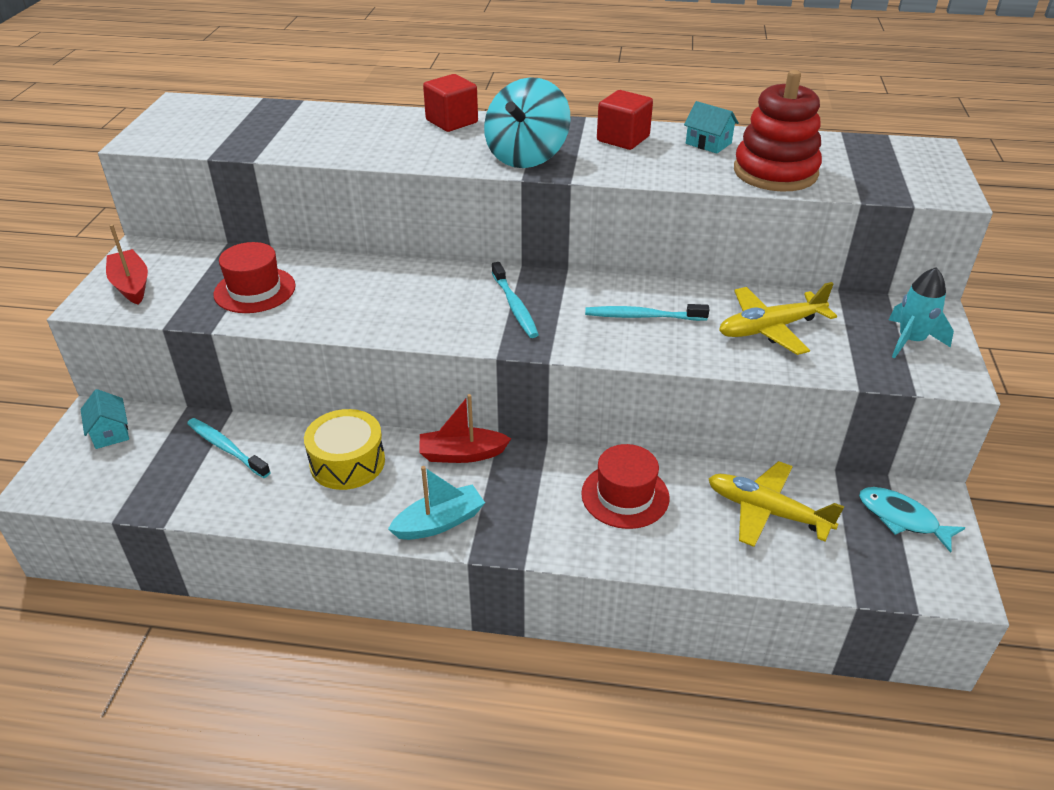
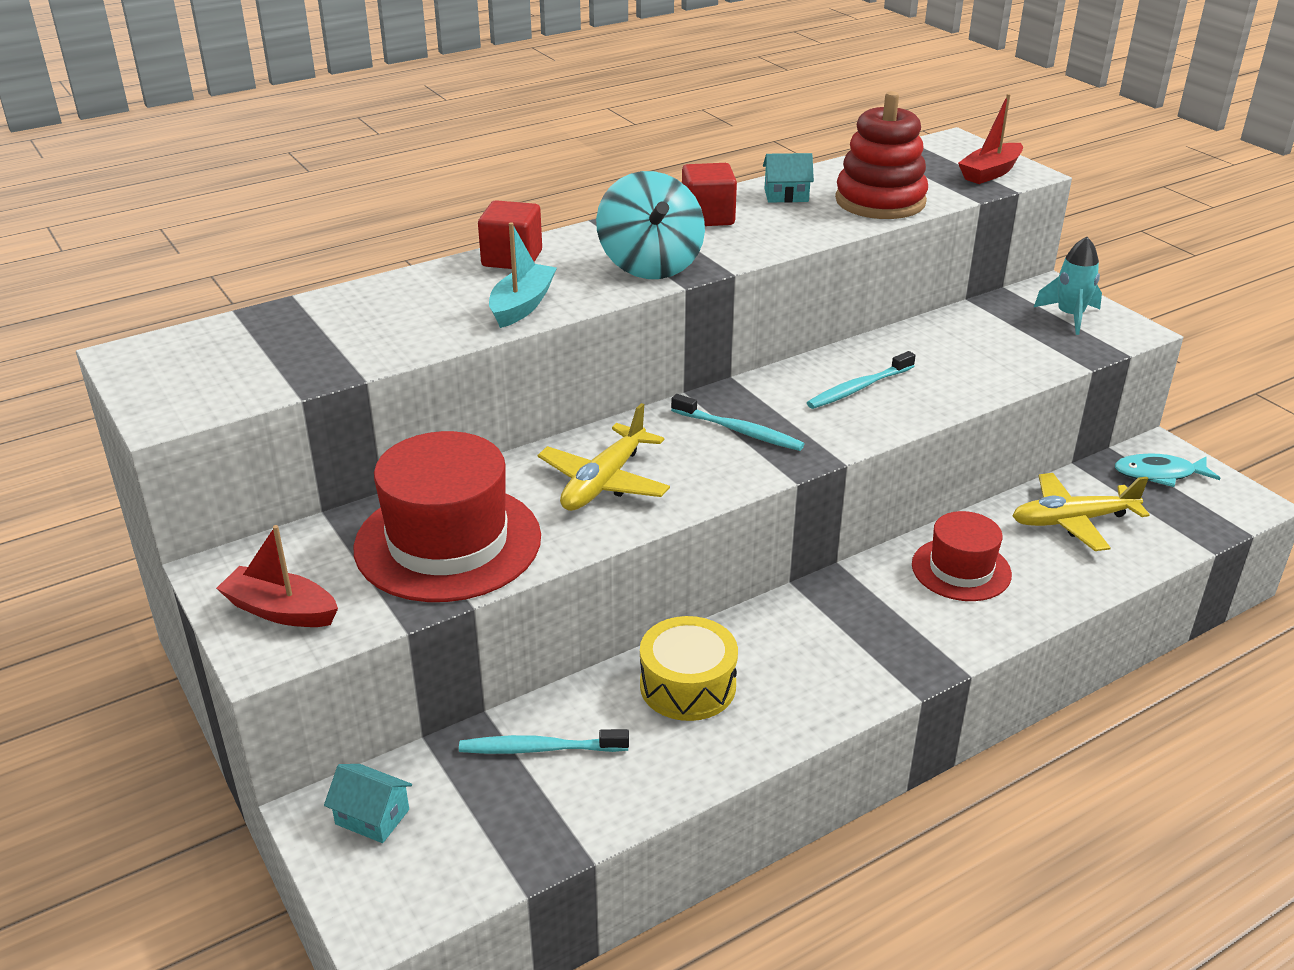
camera: 40 degrees left, 5 degrees down
(255, 290) = (448, 542): red hat -> red hat, size x1.67
(439, 522) = (850, 683): turquoise boat -> turquoise boat (522, 305)
(462, 454) = (782, 615): red boat -> red boat (990, 173)
(770, 329) = (966, 352): yellow plane -> yellow plane (604, 482)

